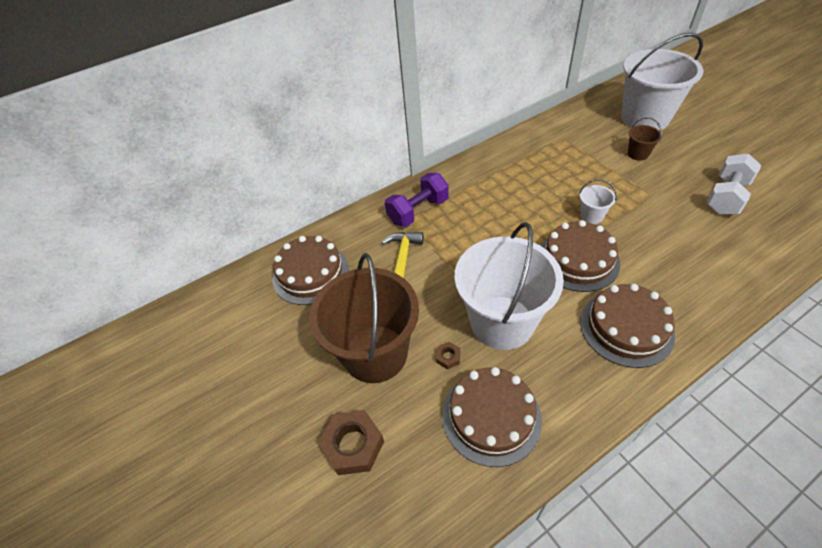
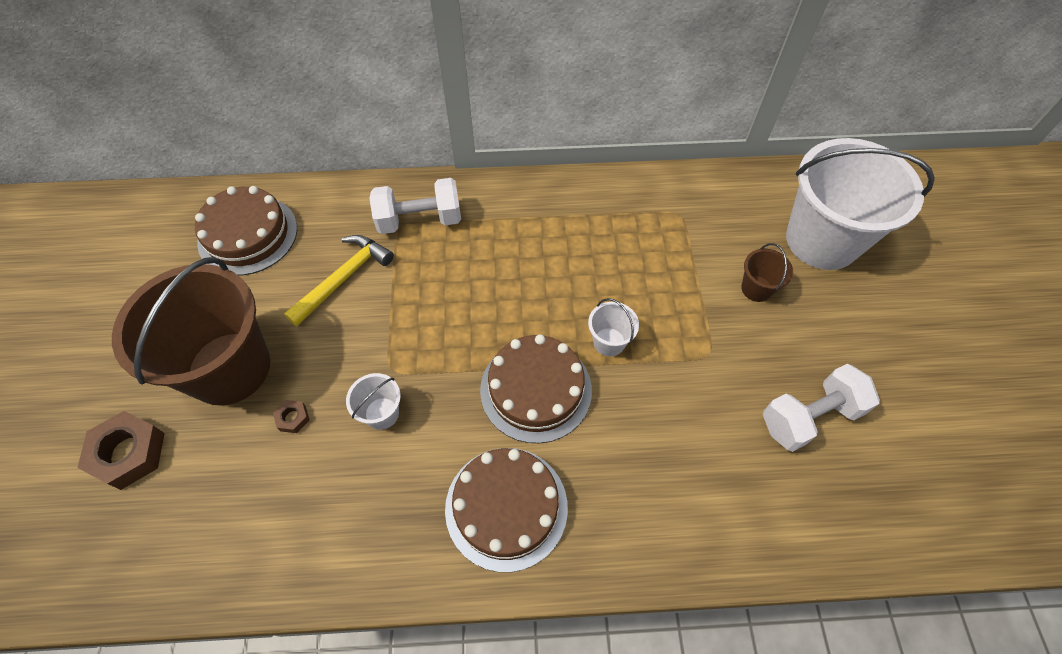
camera: 25 degrees right, 10 degrees up
(418, 211) = (419, 220): purple dumbbell -> white dumbbell
(491, 416) = (274, 511): brown cake -> none
(502, 322) = (382, 413): white bucket -> white bucket, size x0.41

